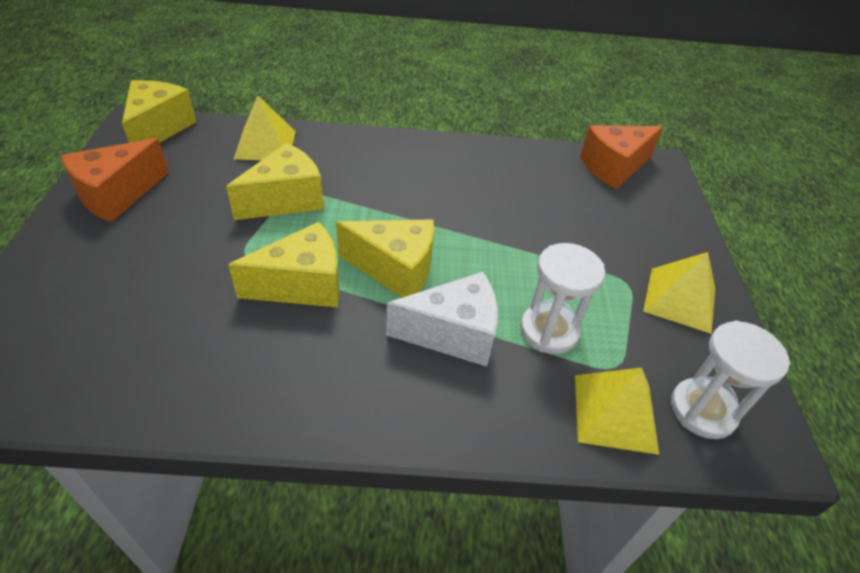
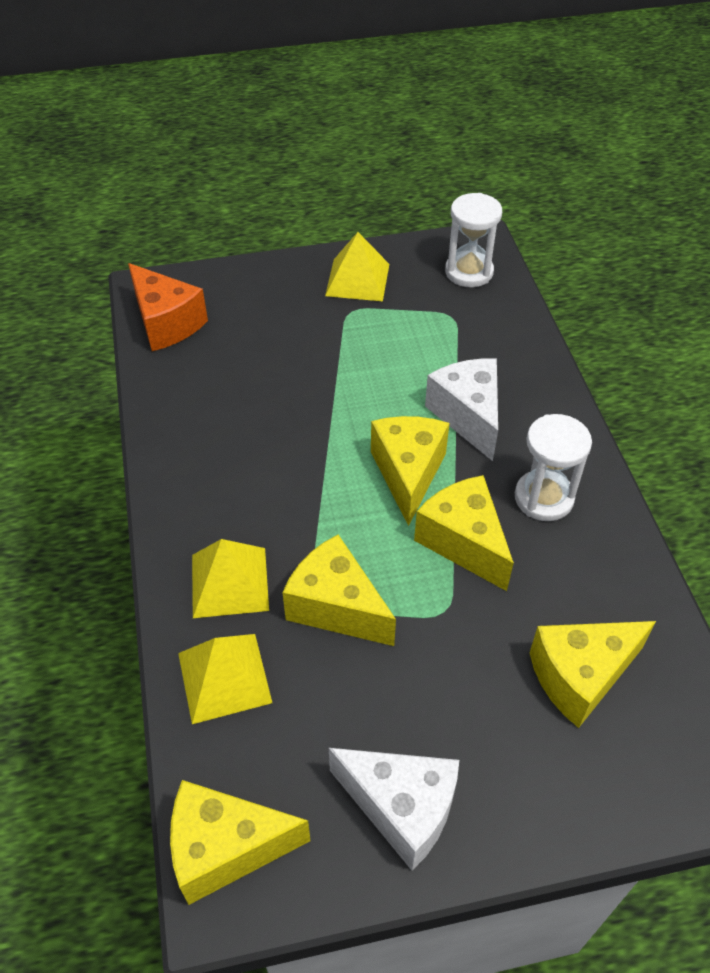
camera: 100 degrees left, 5 degrees up
(117, 195) = (402, 808): orange cheese -> white cheese
(125, 319) = (580, 676): none -> yellow cheese
(549, 330) = (433, 356): white hourglass -> white hourglass (543, 498)
(614, 413) = (496, 315): yellow pyramid -> yellow pyramid (229, 582)

